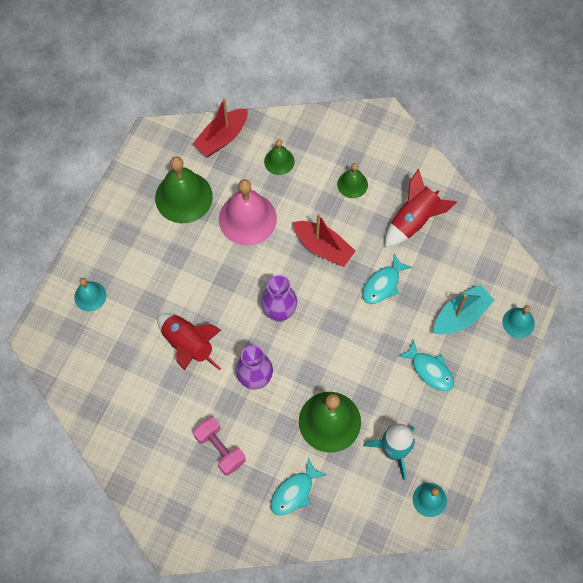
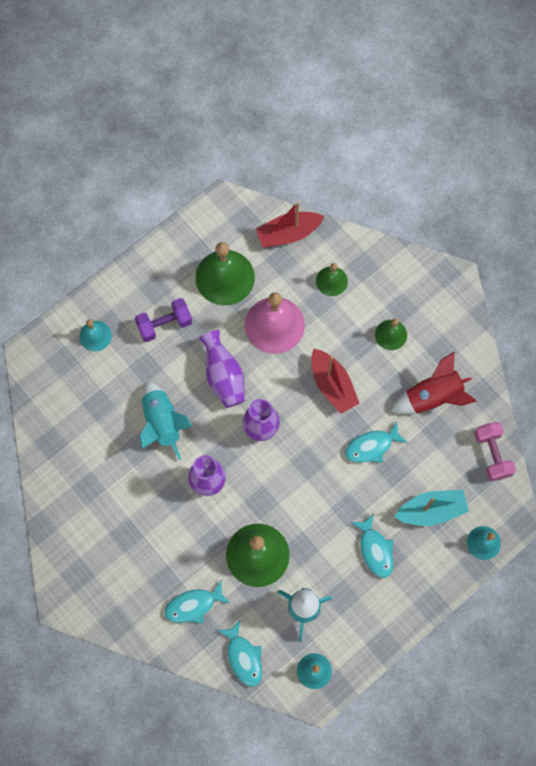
camera: 25 degrees right, 5 degrees up
(149, 260) = (164, 324): none -> purple dumbbell
(188, 345) = (162, 423): red rocket -> turquoise rocket
(220, 449) = (146, 534): pink dumbbell -> pink dumbbell (492, 454)
(224, 281) = (223, 376): none -> purple vase
(361, 517) = (243, 657): none -> turquoise fish

